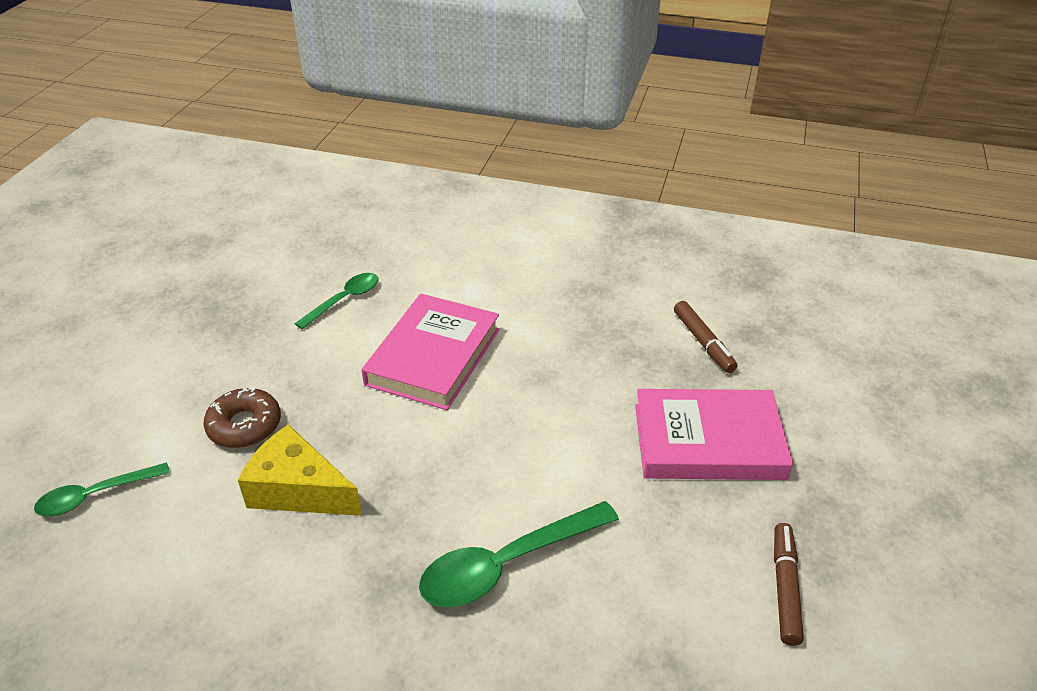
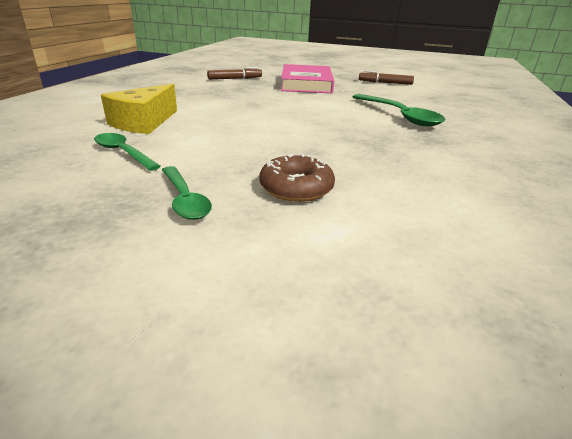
camera: 90 degrees left, 10 degrees down
(95, 495) = (416, 266): green spoon -> green spoon (185, 200)
(298, 490) = (367, 164): yellow cheese -> yellow cheese (144, 122)
(433, 356) = (223, 125): pink book -> none

